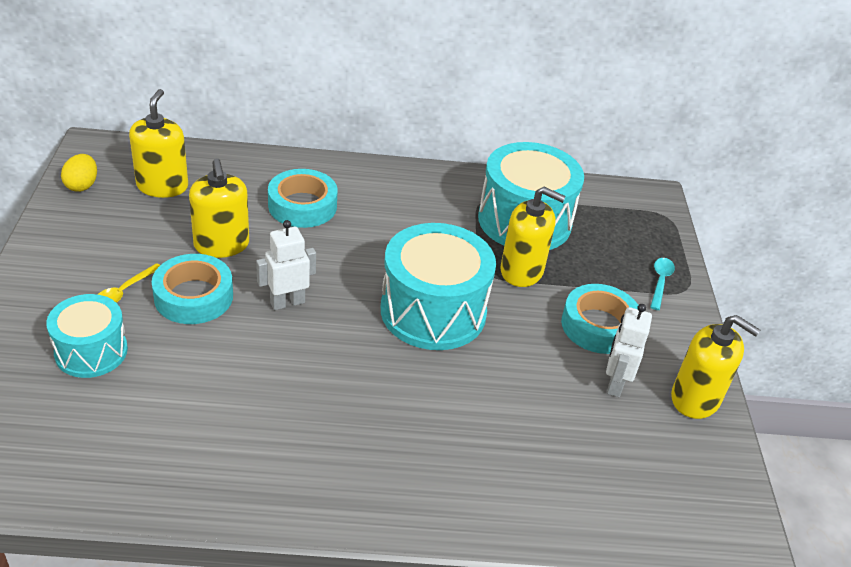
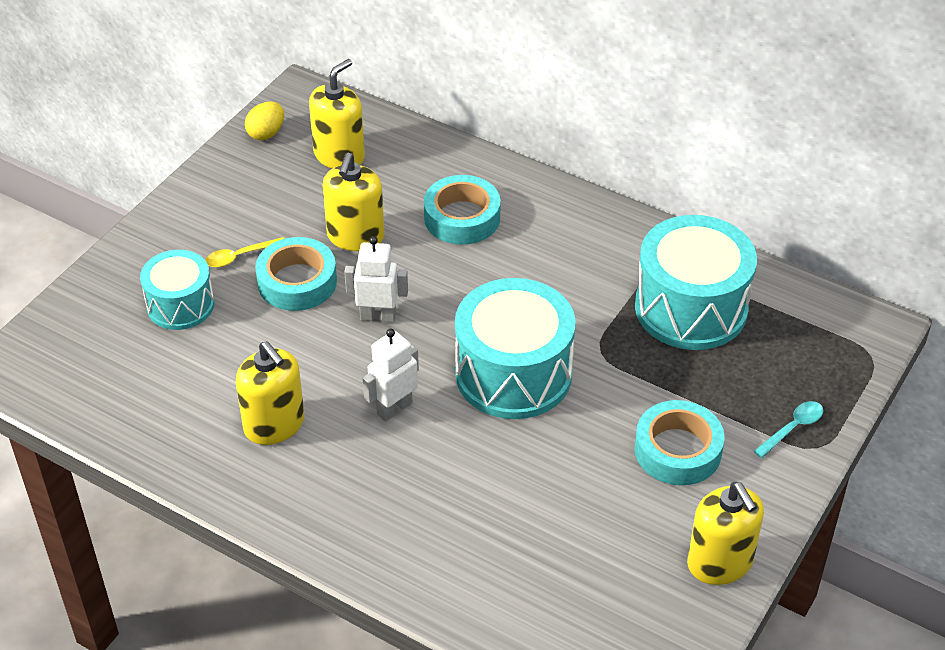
camera: 35 degrees right, 5 degrees up
(522, 271) = (641, 363): yellow soap dispenser -> yellow soap dispenser (274, 424)
(615, 383) = (644, 514): white robot -> white robot (394, 408)

